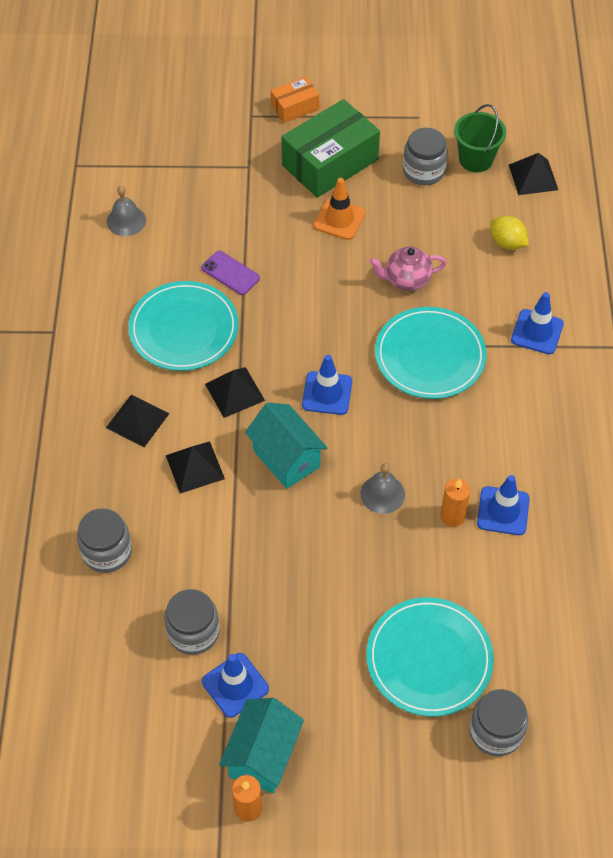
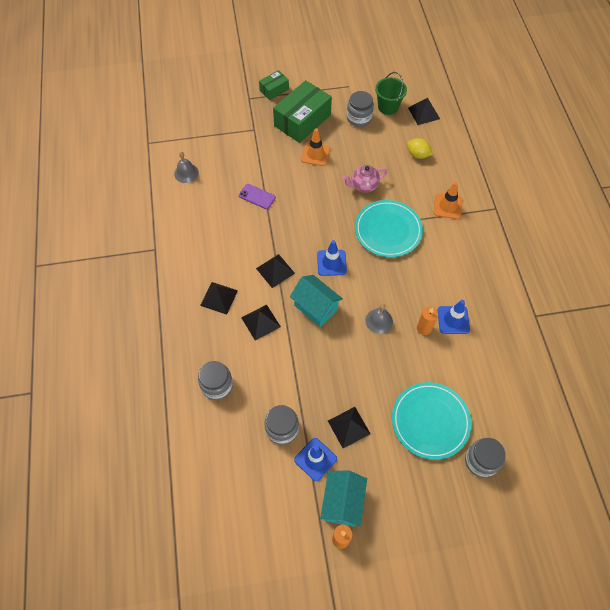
camera: 10 degrees left, 5 degrees up
(184, 329) = (235, 236): turquoise plate -> none
(295, 107) = (274, 90): orange box -> green box
(298, 646) = (348, 427): none -> black pyramid
(537, 332) = (447, 206): blue traffic cone -> orange traffic cone

